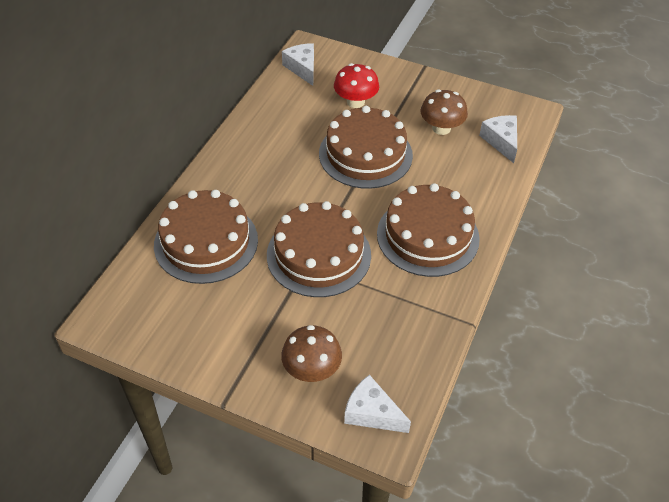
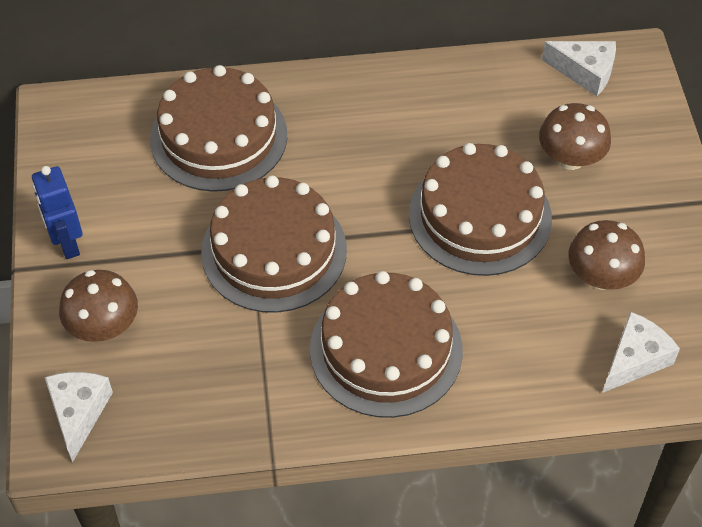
camera: 60 degrees right, 5 degrees up
(226, 362) = (67, 243): none -> blue robot
(302, 68) = (585, 72): white cheese -> white cheese turned 75 degrees clockwise
(355, 102) = (570, 158): red mushroom -> brown mushroom

